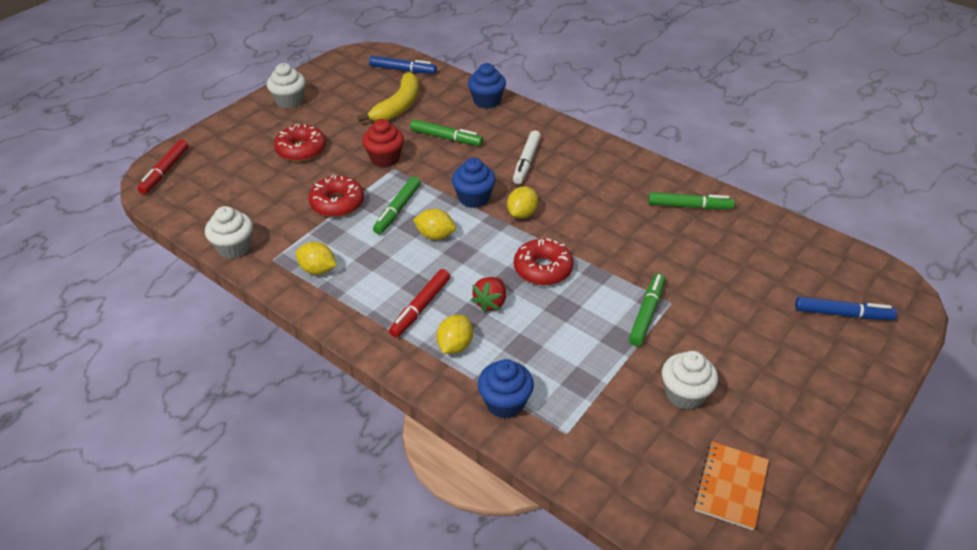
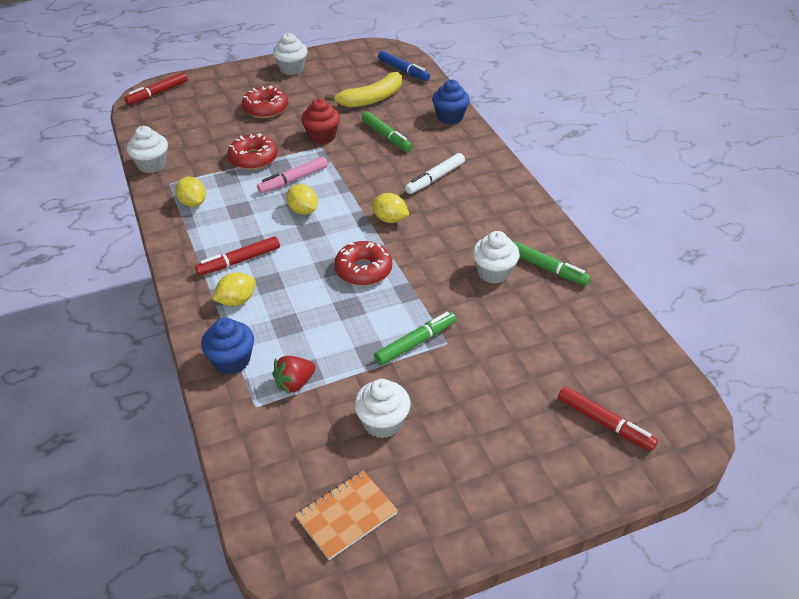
camera: 30 degrees right, 0 degrees up
(397, 210) = (293, 180): green marker -> pink marker
(473, 198) = (362, 192): blue cupcake -> none
(490, 303) = (295, 279): red strawberry -> red strawberry (294, 383)
(522, 214) = (389, 219): yellow lemon -> yellow lemon turned 60 degrees clockwise
(651, 227) = (493, 272): none -> white cupcake
(842, 314) = (604, 423): blue marker -> red marker

